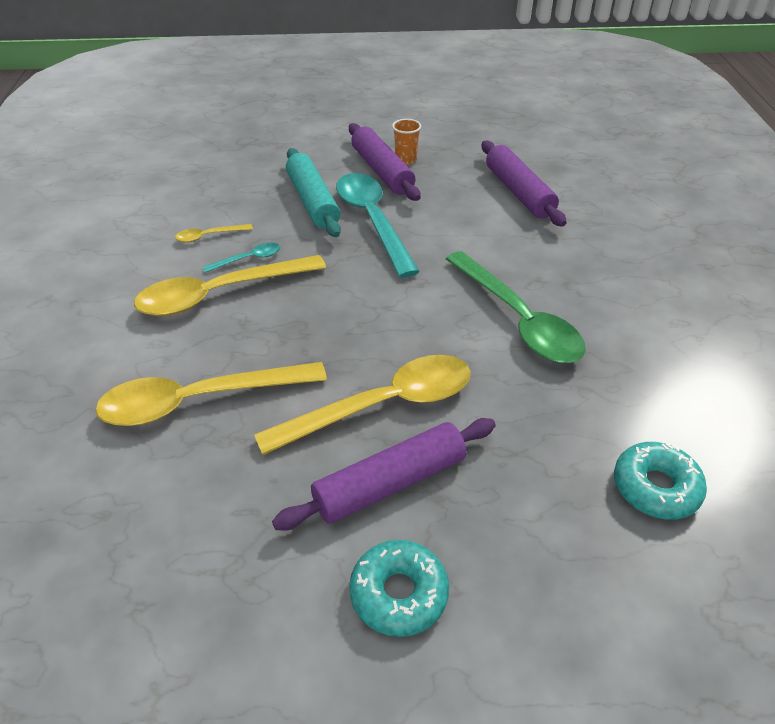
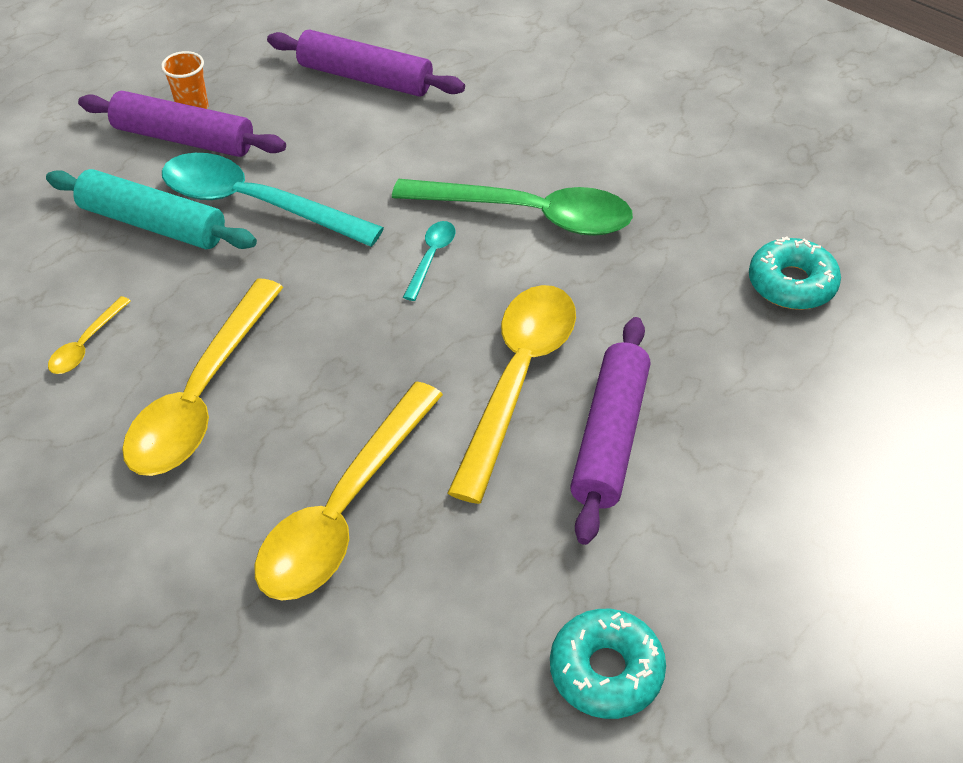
camera: 45 degrees left, 5 degrees up
(248, 259) = (176, 337): turquoise spoon -> turquoise spoon (431, 258)
(399, 594) = (723, 510): turquoise donut -> turquoise donut (606, 671)

